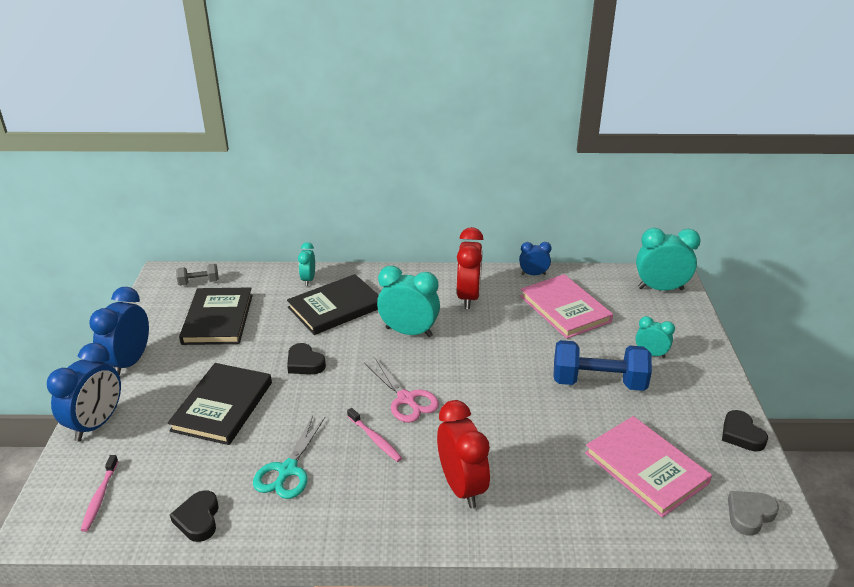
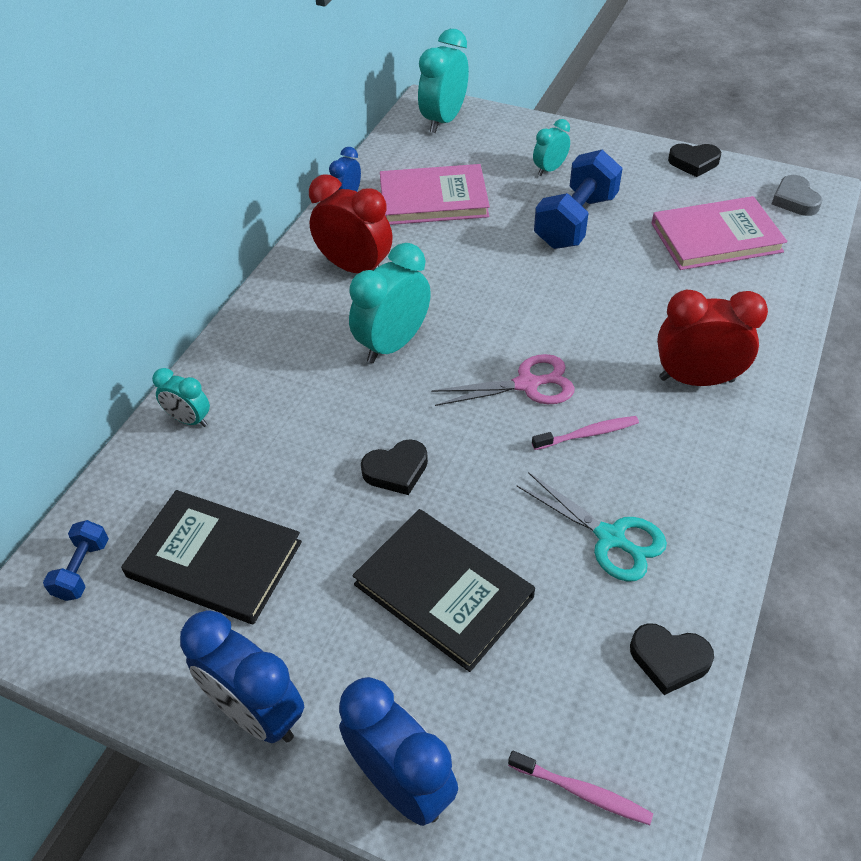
camera: 65 degrees left, 15 degrees up
(199, 282) = (82, 570): grey dumbbell -> blue dumbbell
(336, 307) = (285, 405): black book -> none

